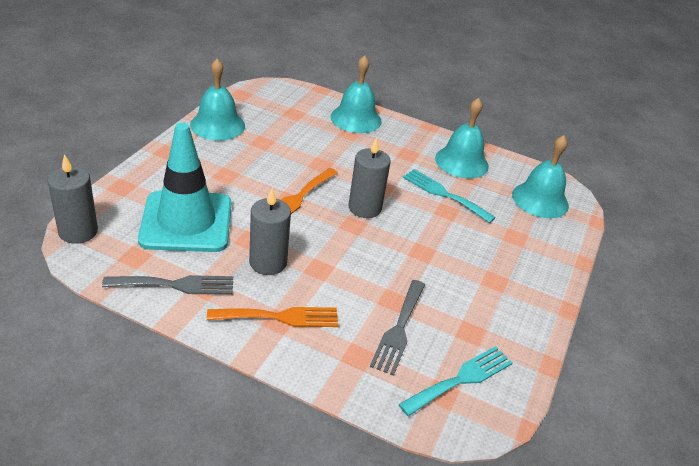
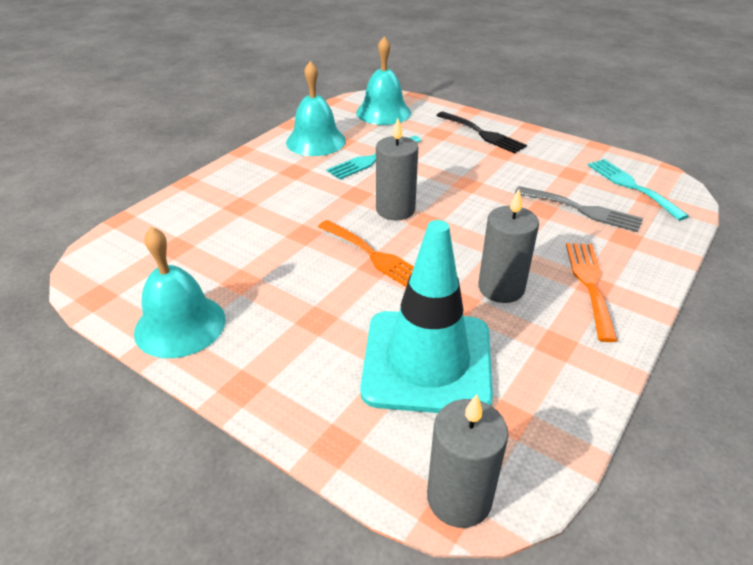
camera: 75 degrees left, 0 degrees up
(176, 285) = (559, 371): grey fork -> none
(356, 119) = (207, 197): turquoise bell -> none
(529, 268) = (482, 134): none -> black fork

